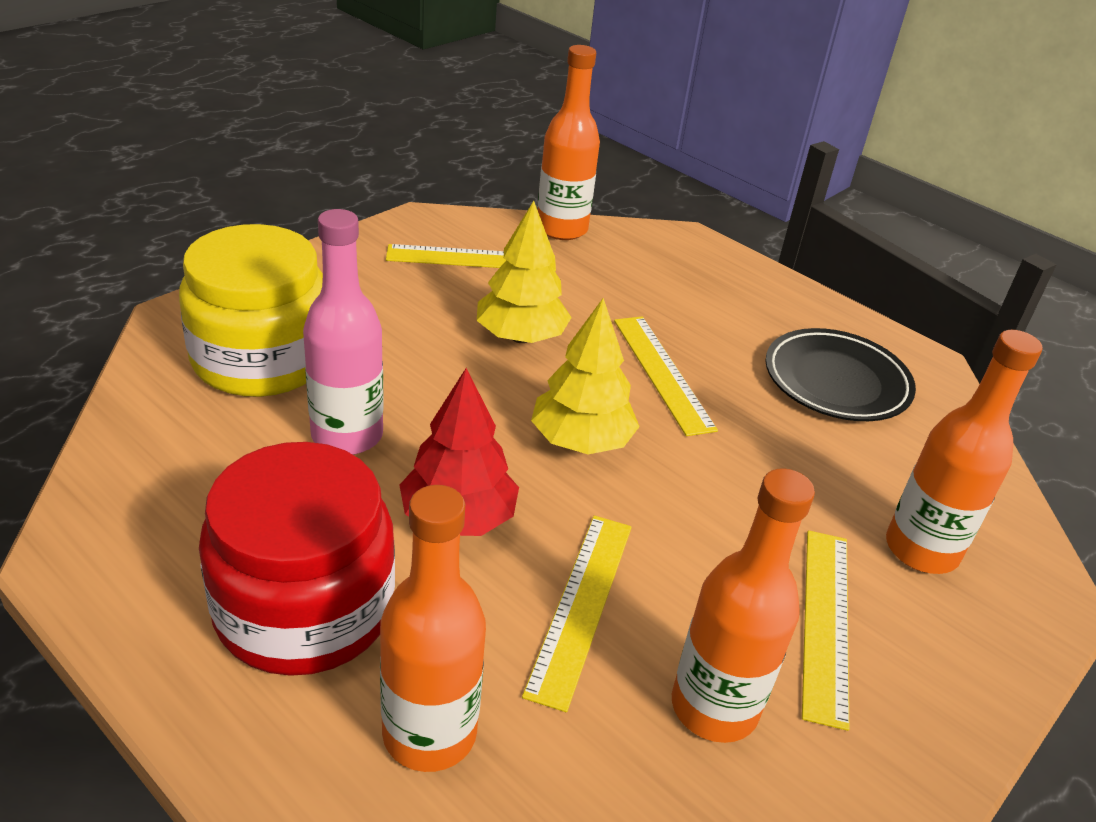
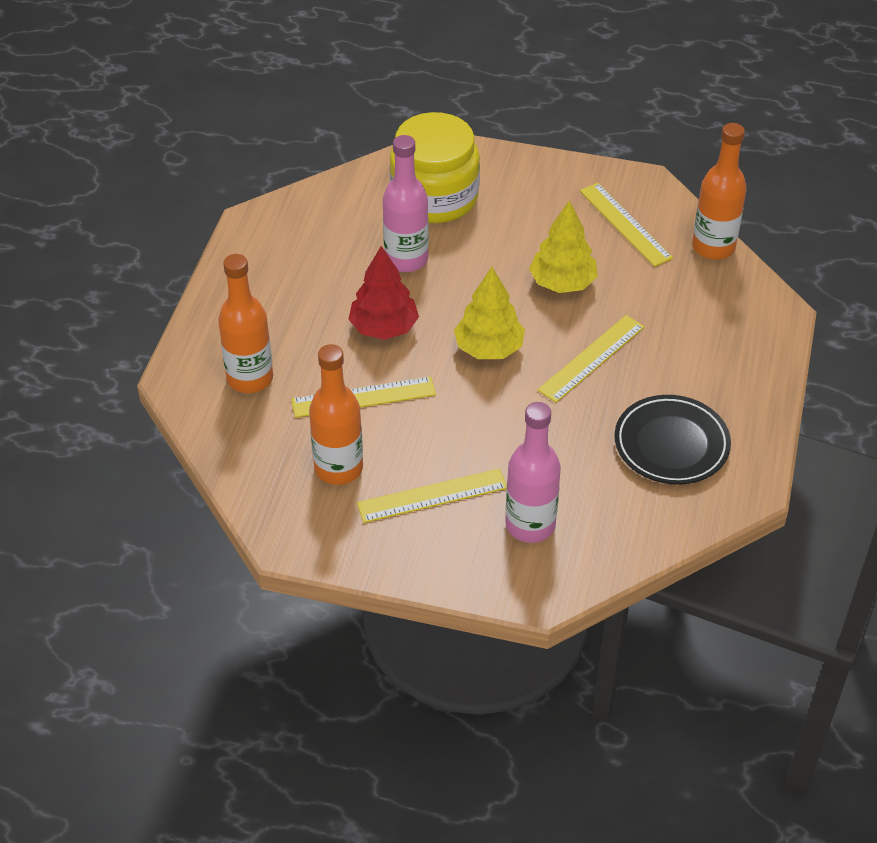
camera: 65 degrees right, 10 degrees up
(304, 608) = (283, 306): red jar -> none
(921, 550) = (530, 525): orange bottle -> pink bottle

